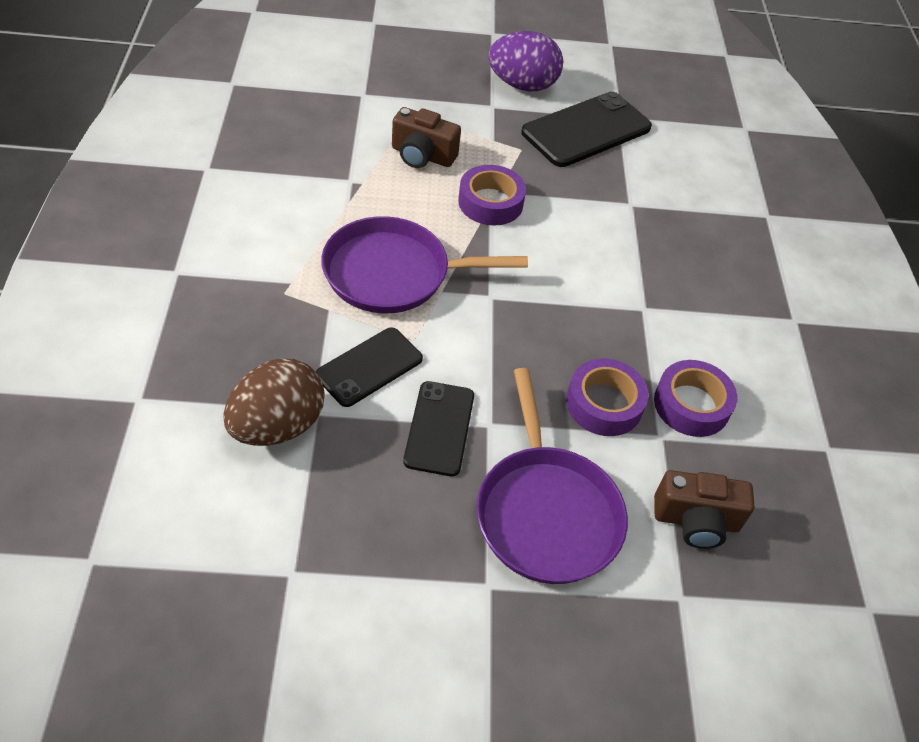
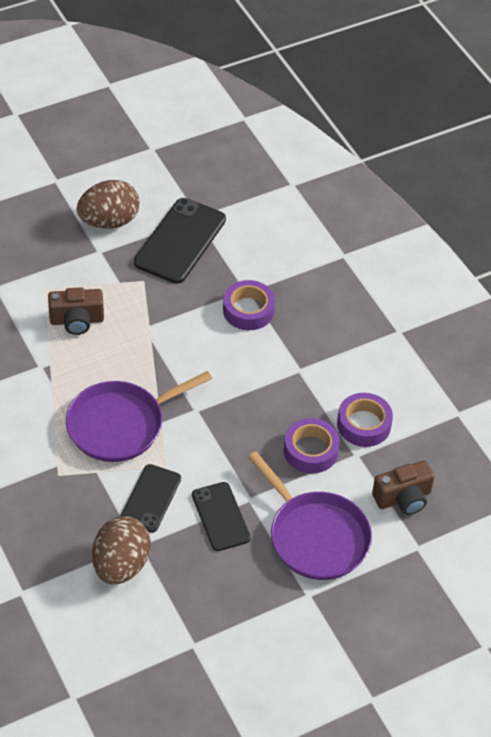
camera: 25 degrees left, 0 degrees up
(490, 202) = (150, 337): purple tape -> purple tape (248, 310)
(522, 85) = (109, 221): purple egg -> brown egg

